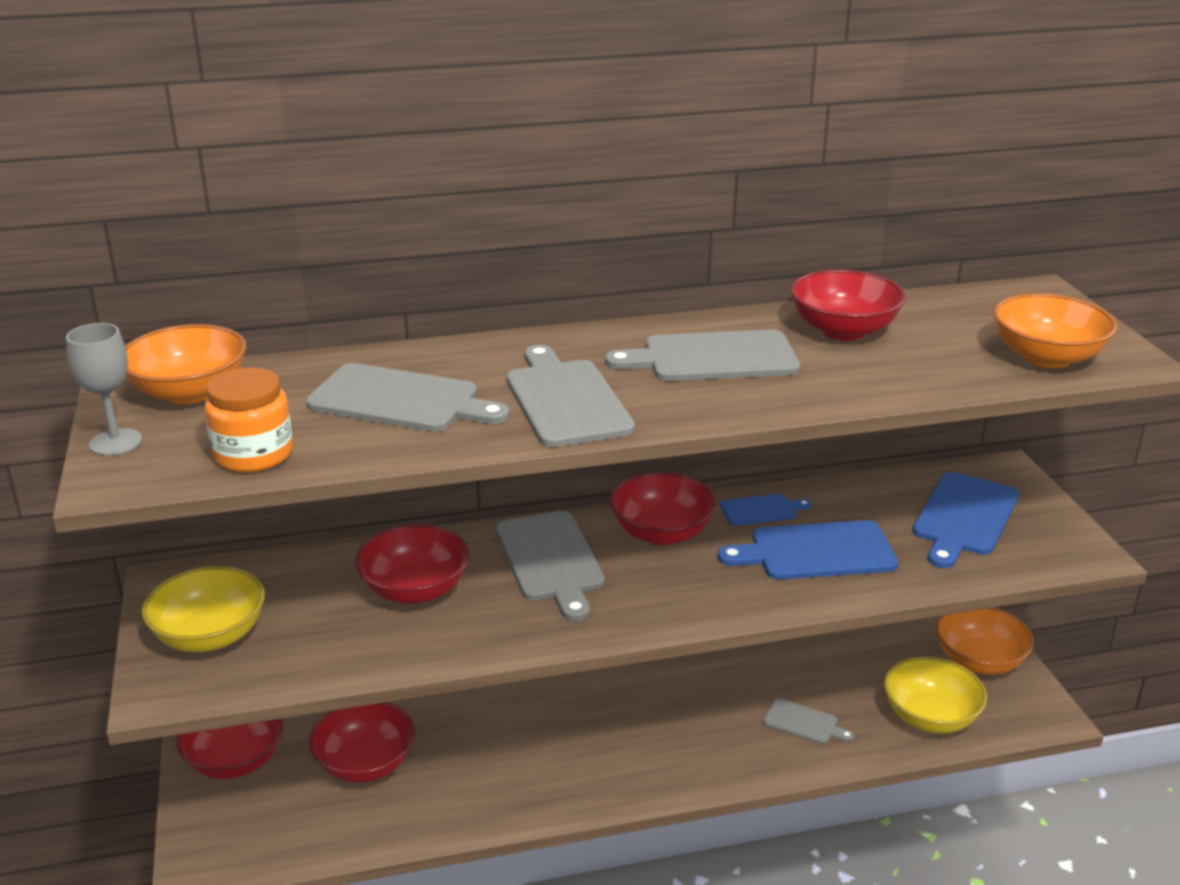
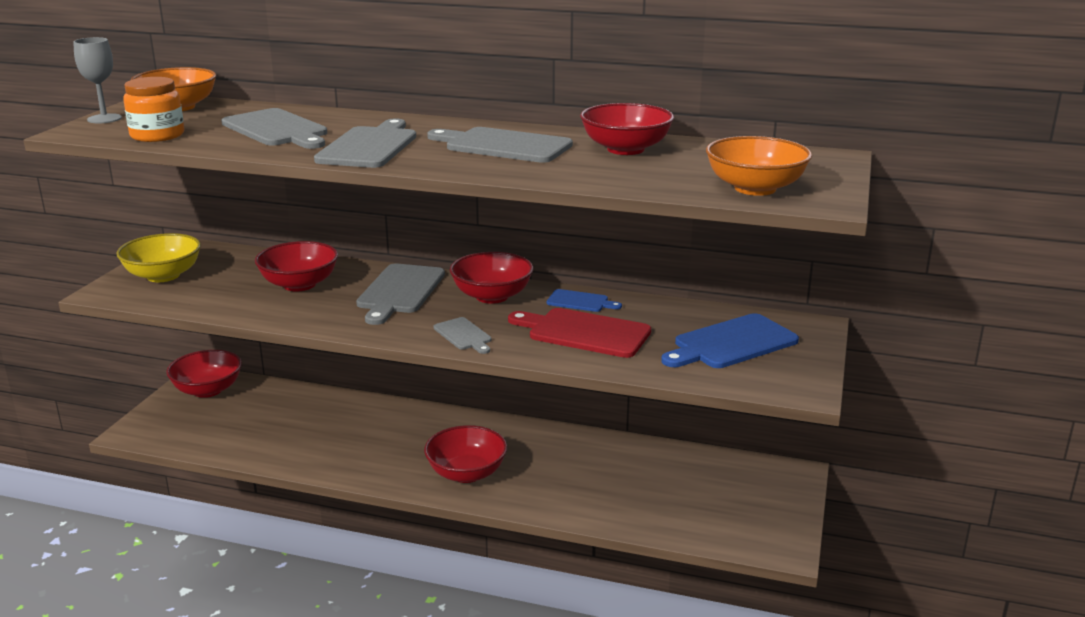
camera: 30 degrees right, 5 degrees down
(365, 764) = (274, 415): red bowl -> red bowl (466, 473)
(804, 723) = (579, 487): grey cutting board -> grey cutting board (464, 335)
(816, 552) = (584, 333): blue cutting board -> red cutting board
(930, 717) = (681, 516): yellow bowl -> none
(979, 661) = (767, 496): orange bowl -> none

